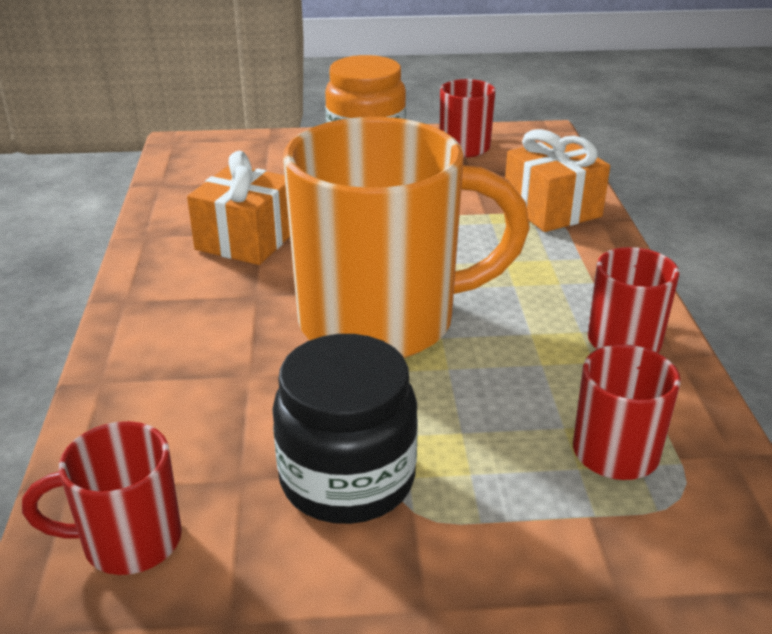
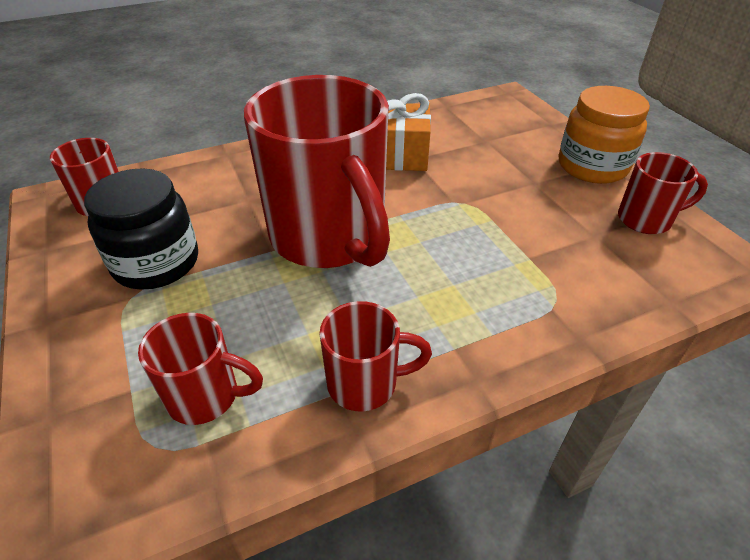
camera: 70 degrees right, 10 degrees up
(384, 320) = (330, 238): orange mug -> red mug
(552, 209) = (572, 298): orange gift -> none

